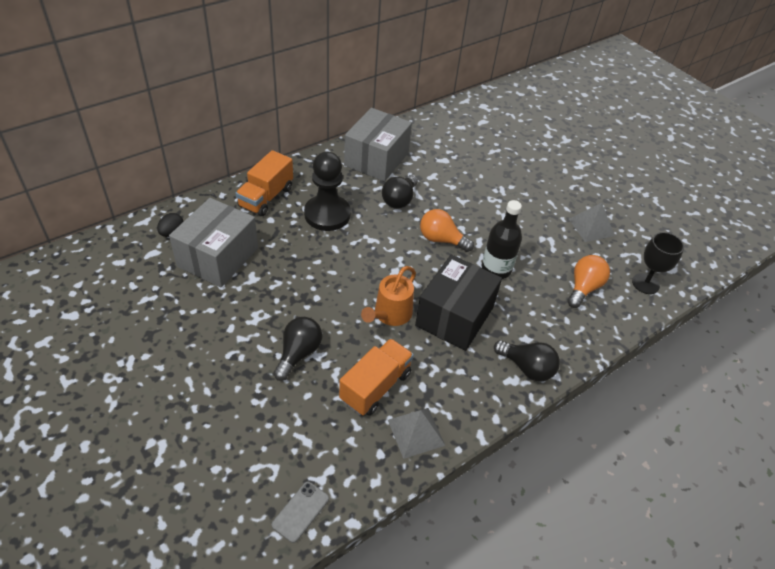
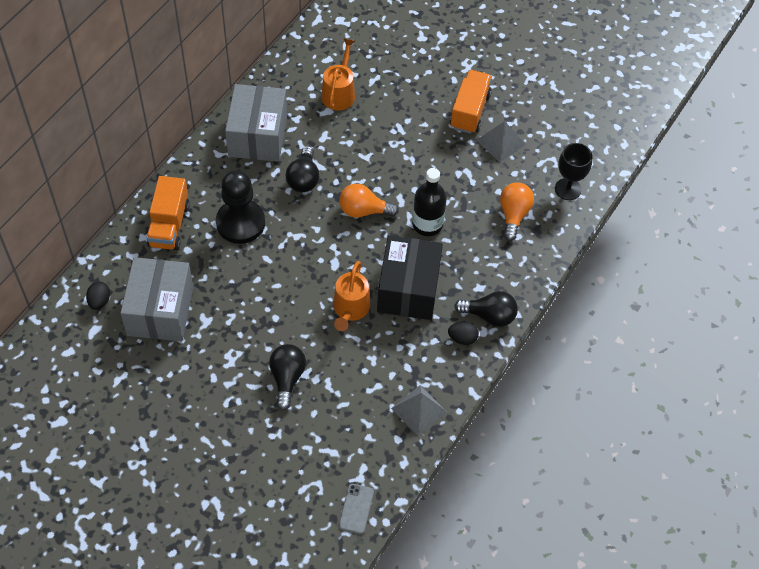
camera: 20 degrees left, 10 degrees up
(375, 387) = (368, 383): orange truck -> orange truck (470, 111)
(460, 151) = (339, 93): none -> orange watering can
(490, 379) = (462, 338): none -> black egg

